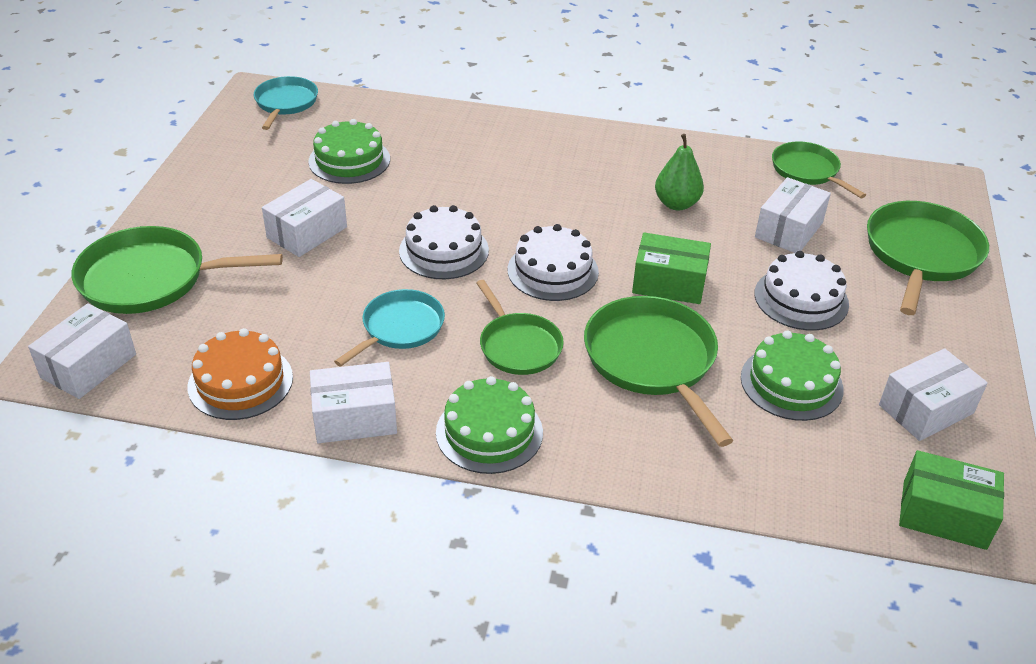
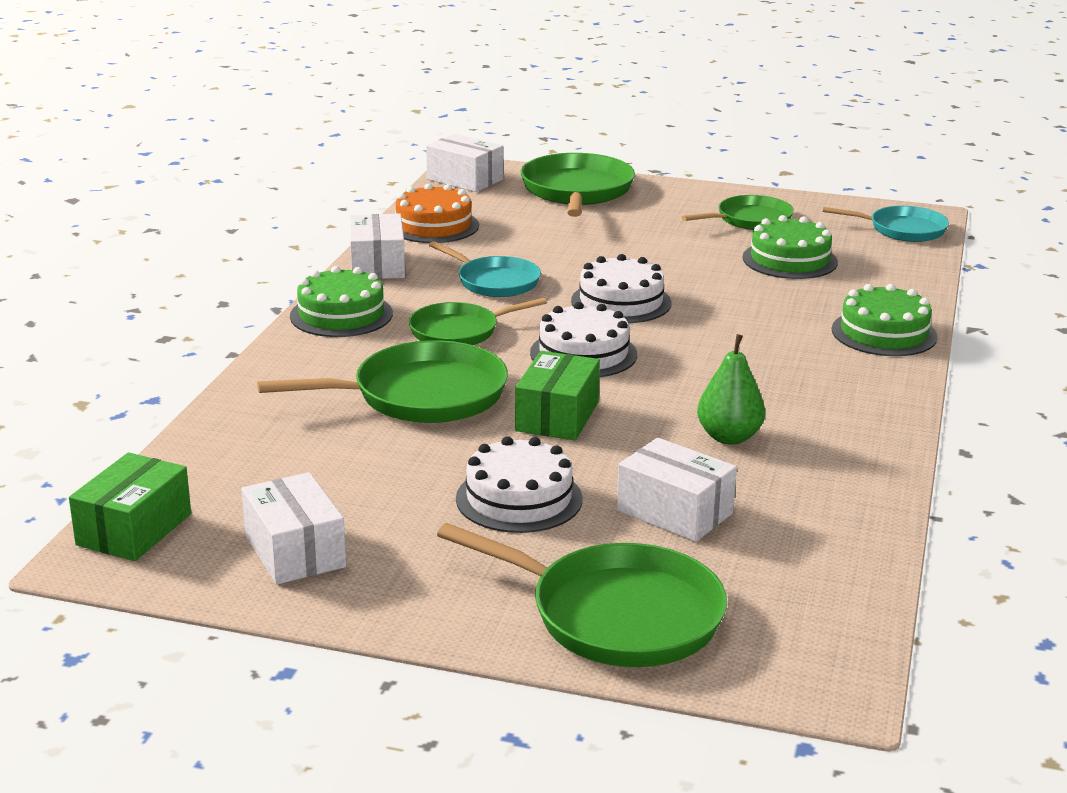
camera: 95 degrees right, 15 degrees down
(307, 232) = (650, 244): white box -> none
(791, 383) = (365, 470): green cake -> green cake (884, 333)
(807, 171) = (838, 551): green pan -> green pan (750, 220)

